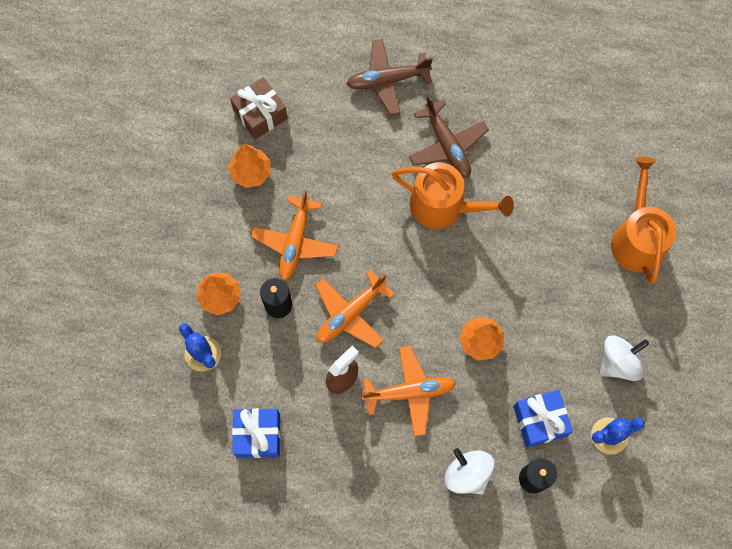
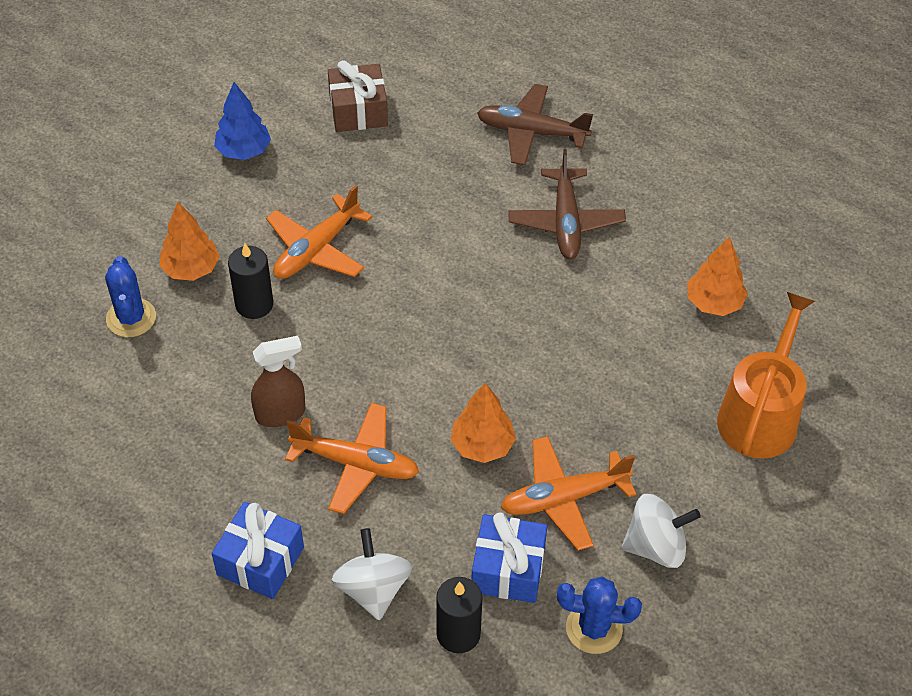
camera: 25 degrees right, 20 degrees down
(200, 184) = (243, 151): none -> blue tree
(251, 172) = (310, 162): orange tree -> orange tree (714, 303)
(258, 435) = (137, 430): blue gift -> blue gift (260, 561)
(350, 314) = (335, 349): orange plane -> orange plane (563, 498)
(443, 206) = (523, 282): orange watering can -> none

